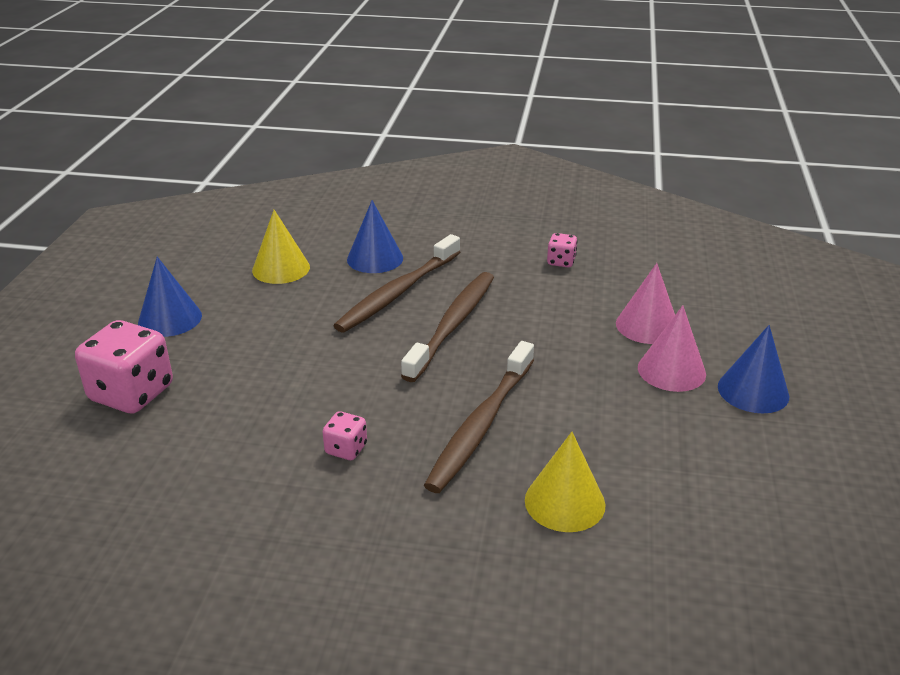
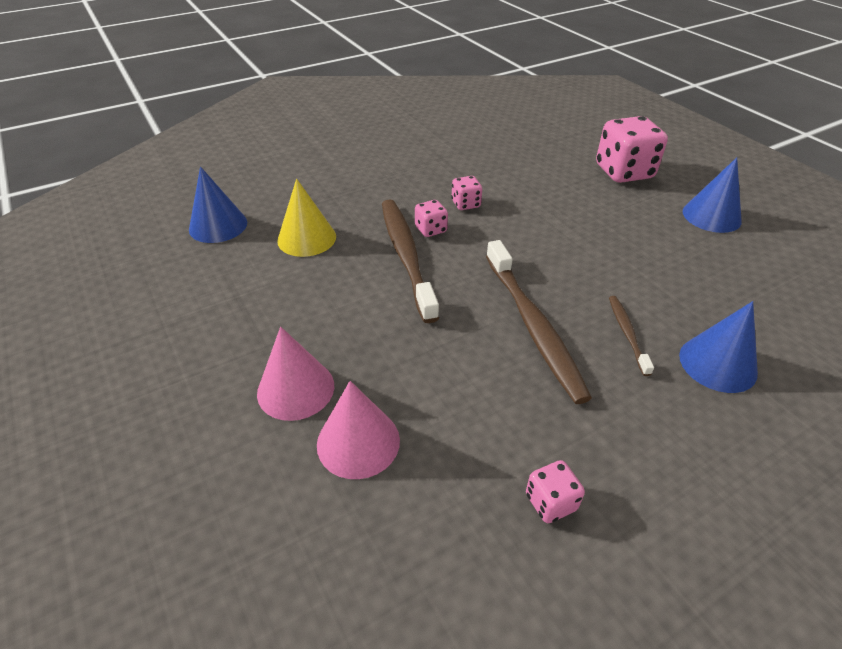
camera: 140 degrees right, 10 degrees up
(281, 268) = (752, 299): yellow cone -> none
(398, 292) = (627, 333): brown toothbrush -> brown toothbrush, size x0.49
(423, 439) = (431, 229): none -> pink dice
(753, 391) = (201, 408): blue cone -> blue cone (218, 225)

